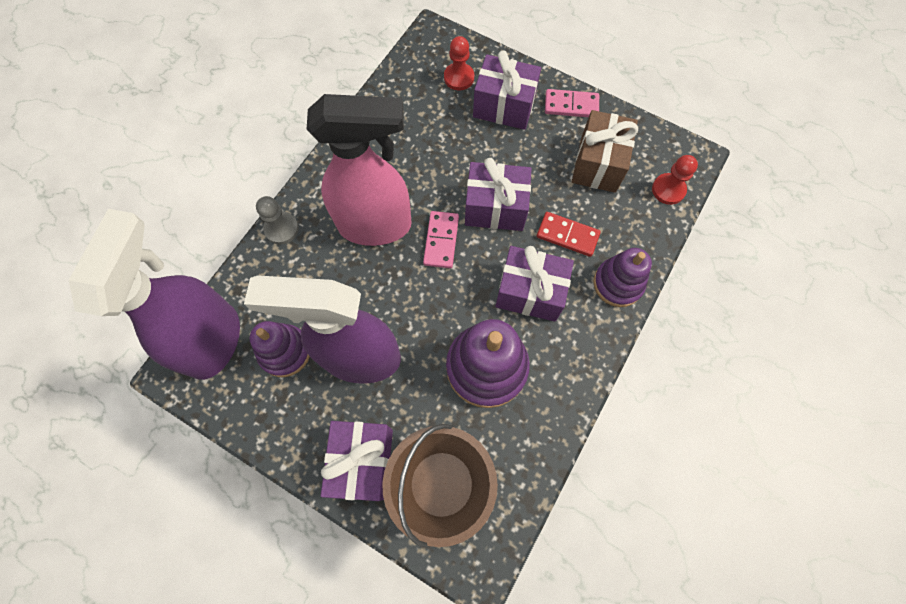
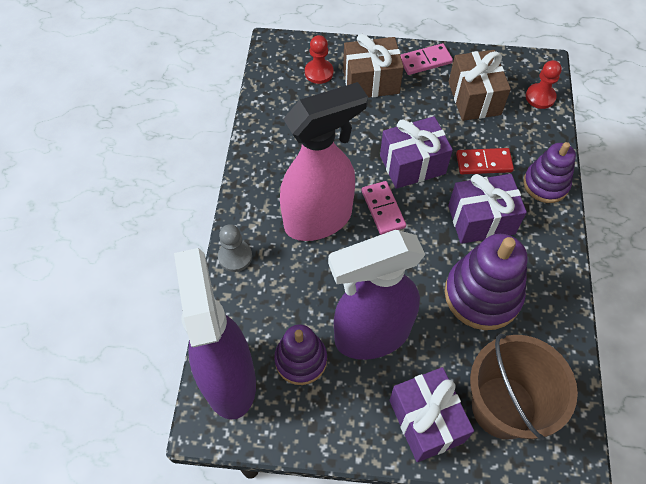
camera: 25 degrees left, 10 degrees down
(504, 106) = (371, 81): purple gift -> brown gift

